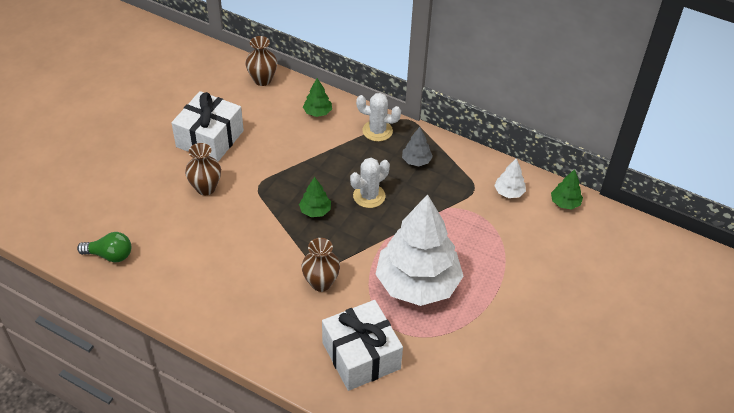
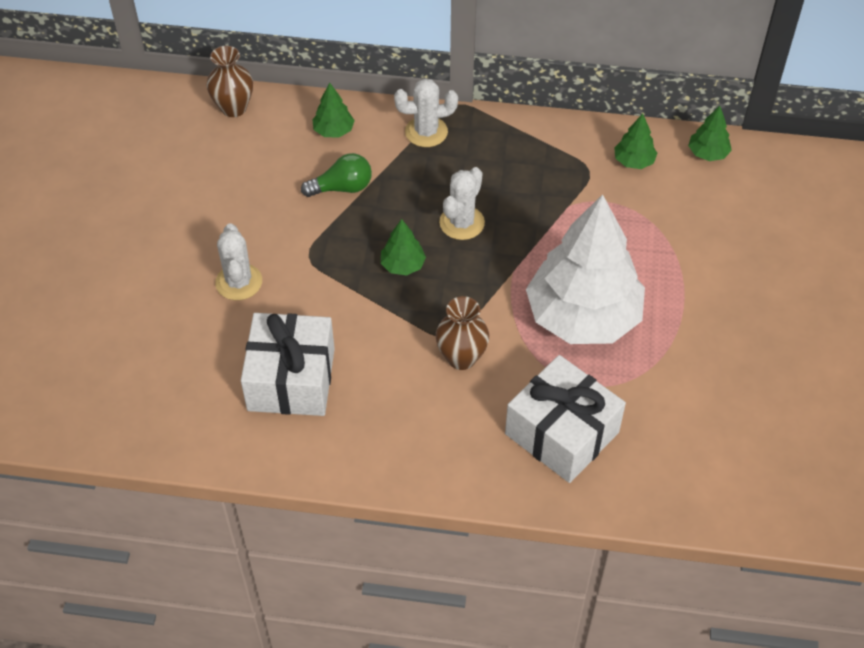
camera: 20 degrees left, 5 degrees up
(110, 255) = (158, 418): green light bulb -> green light bulb (342, 188)
(206, 188) = (239, 282): brown vase -> white cactus
(210, 139) = (206, 212): white gift -> white gift (291, 379)
(416, 161) = (497, 157): grey tree -> none
(509, 192) = (633, 161): white tree -> green tree

